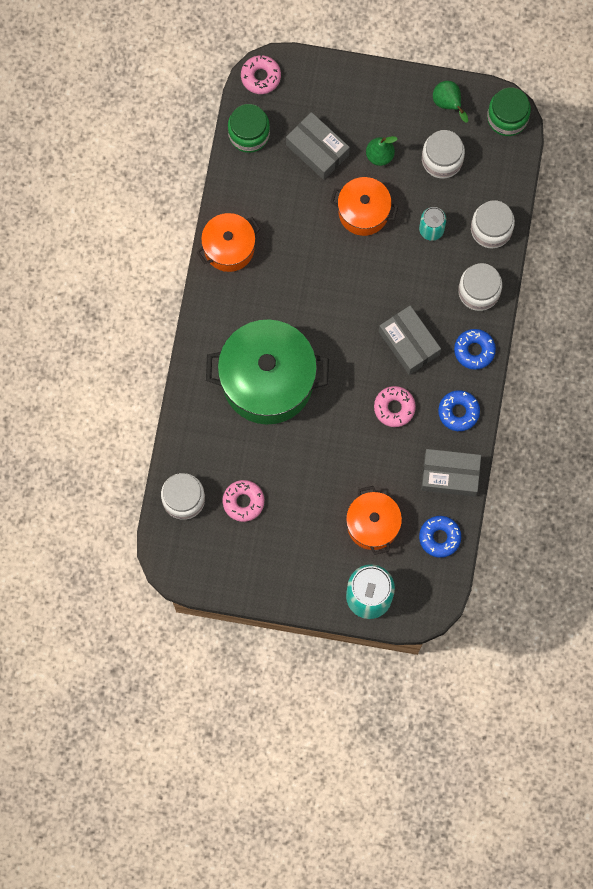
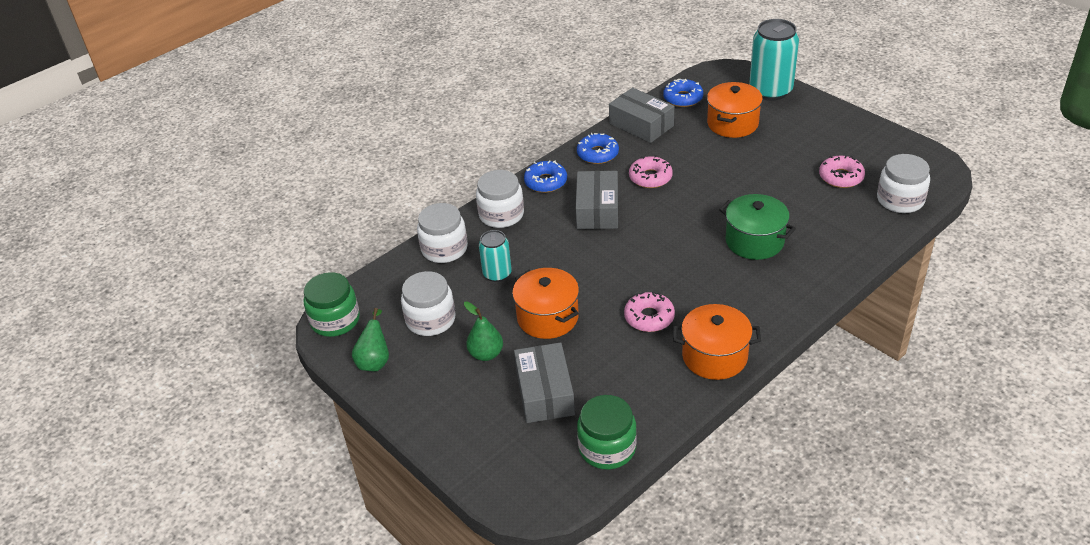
camera: 140 degrees left, 35 degrees down
(261, 77) = (543, 499): pink donut -> pink donut (649, 317)
(268, 380) = (754, 241): green pot -> green pot, size x0.56

